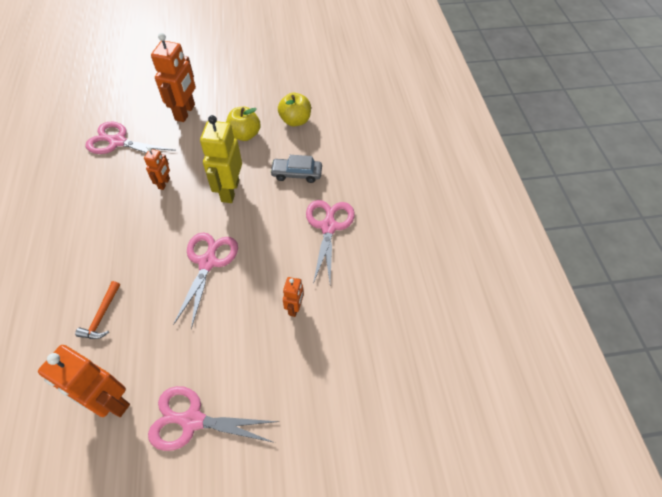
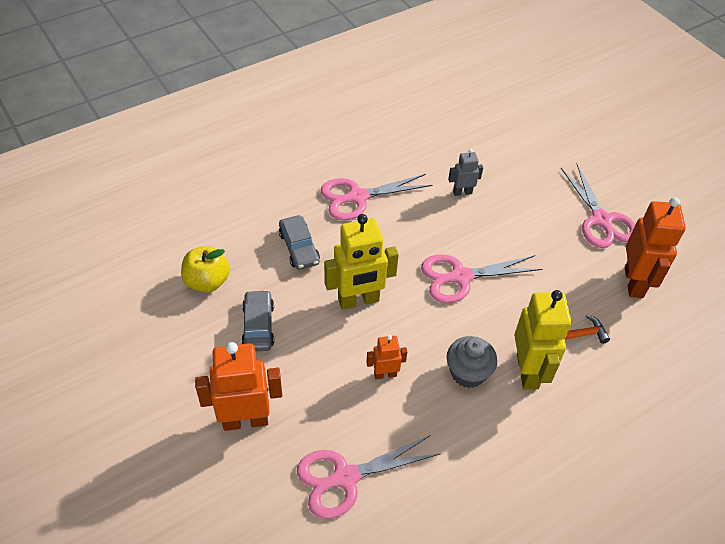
camera: 115 degrees left, 5 degrees down
(102, 266) = (528, 371): none -> yellow robot
(117, 142) = (344, 477): pink scissors -> pink scissors turned 75 degrees clockwise
(129, 228) = (468, 373): none -> grey cupcake
(244, 135) = (258, 326): yellow apple -> grey car
(294, 308) = (462, 192): orange robot -> grey robot

